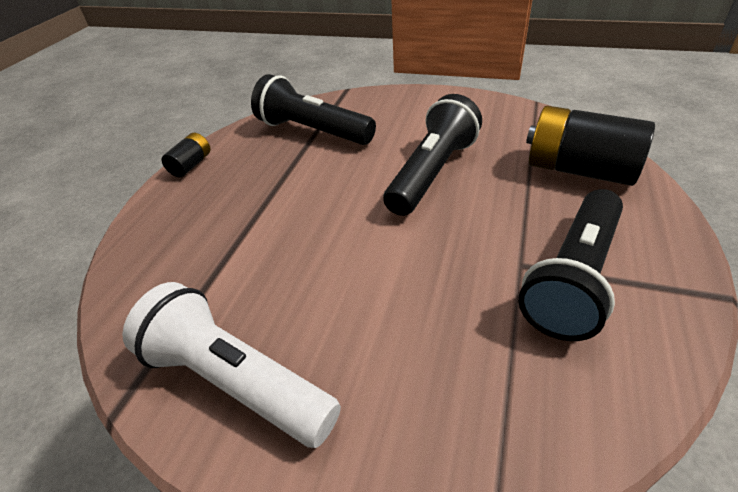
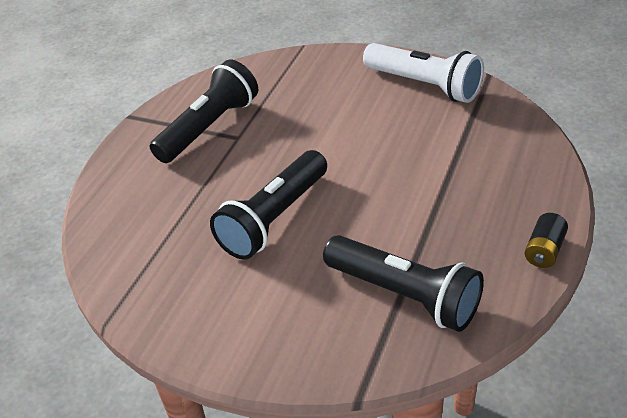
camera: 175 degrees left, 0 degrees up
(579, 170) = (139, 212): black battery -> none

